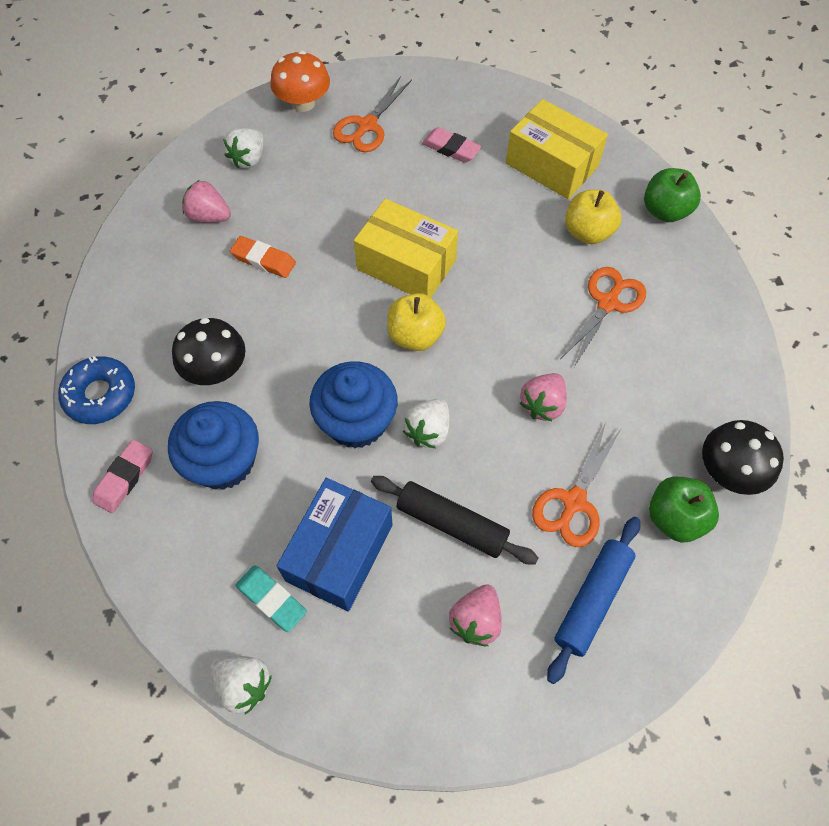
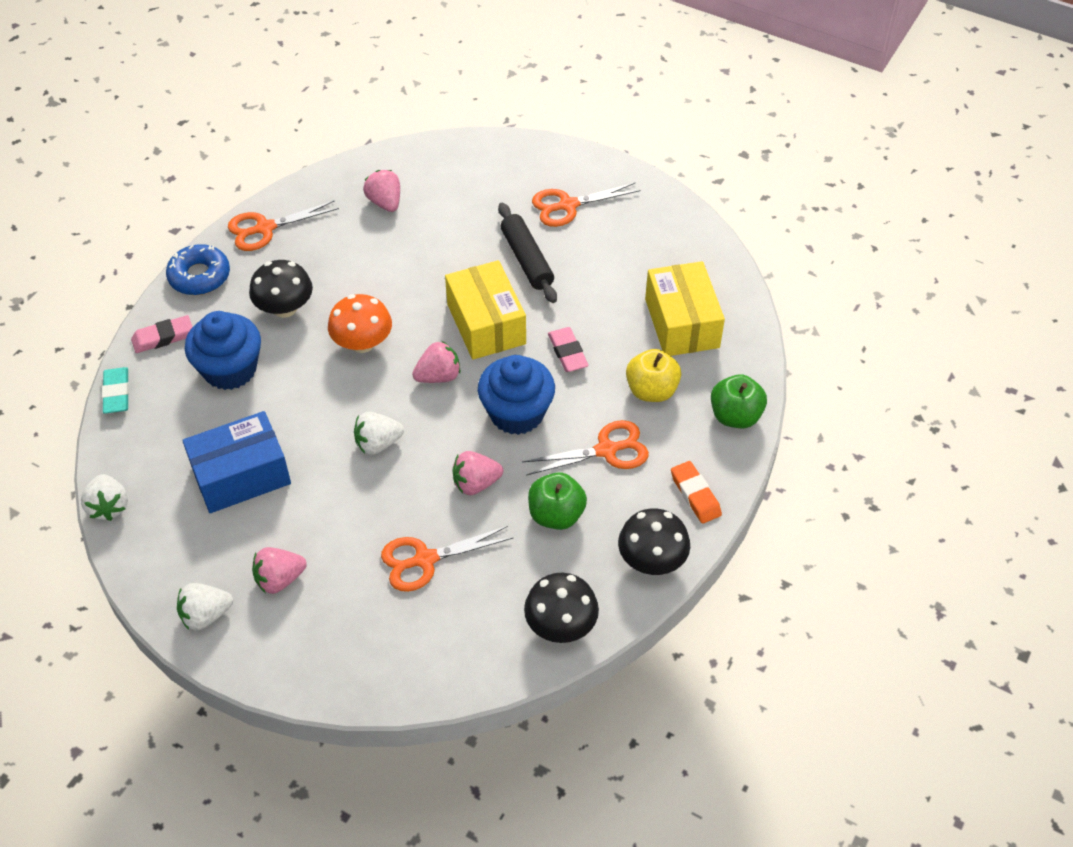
camera: 40 degrees right, 10 degrees down
(119, 309) = (264, 228): none -> orange scissors
(248, 159) = (454, 178): white strawberry -> white strawberry (206, 615)
(263, 260) = (390, 256): orange eraser -> orange eraser (695, 495)
(271, 599) = (173, 472): turquoise eraser -> turquoise eraser (117, 393)
(303, 103) = (538, 160): orange mushroom -> orange mushroom (362, 343)
(356, 421) = (338, 404): blue cupcake -> blue cupcake (516, 413)
(415, 336) = (438, 376): yellow apple -> pink strawberry
(451, 148) = (614, 261): pink eraser -> pink eraser (567, 352)
(452, 523) = (329, 512): black rolling pin -> black rolling pin (527, 259)
(592, 600) = (367, 627): blue rolling pin -> none
(674, 518) = (483, 623): green apple -> green apple (556, 515)
(732, 365) = (652, 559): none -> black mushroom

